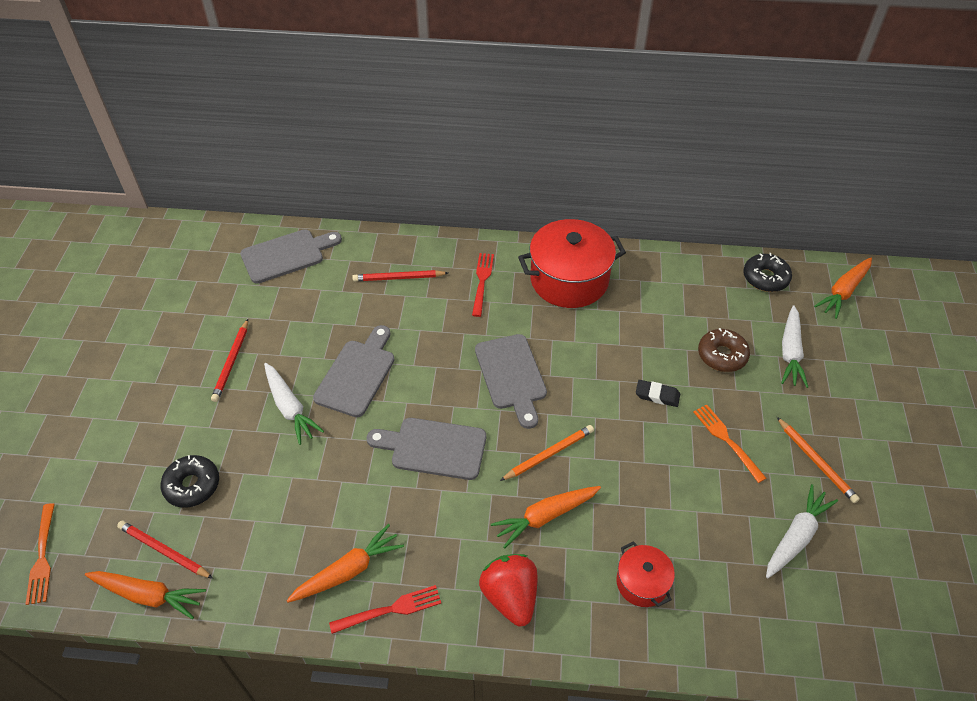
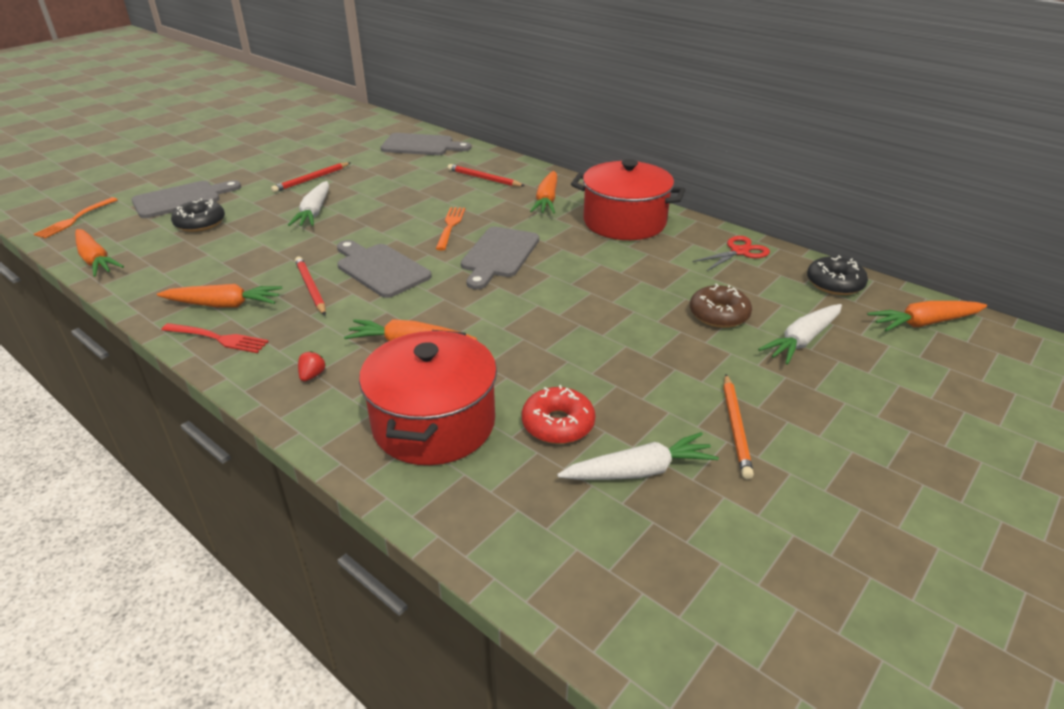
camera: 35 degrees right, 15 degrees down
(164, 551) = (137, 245): red pencil -> red pencil (311, 288)
(357, 374) = (383, 213): grey cutting board -> grey cutting board (181, 199)
(482, 282) = (547, 200): red fork -> orange carrot
(510, 596) = (312, 375): red strawberry -> red strawberry, size x0.42
(549, 454) = (466, 309): orange pencil -> none
(642, 583) = (434, 424): red pot -> red pot, size x1.95
(657, 395) = (615, 314): black eraser -> none
(679, 274) = (739, 252): none -> red scissors
(717, 529) = (558, 424): none -> red donut
(727, 440) = (650, 370): orange fork -> orange fork (450, 226)

